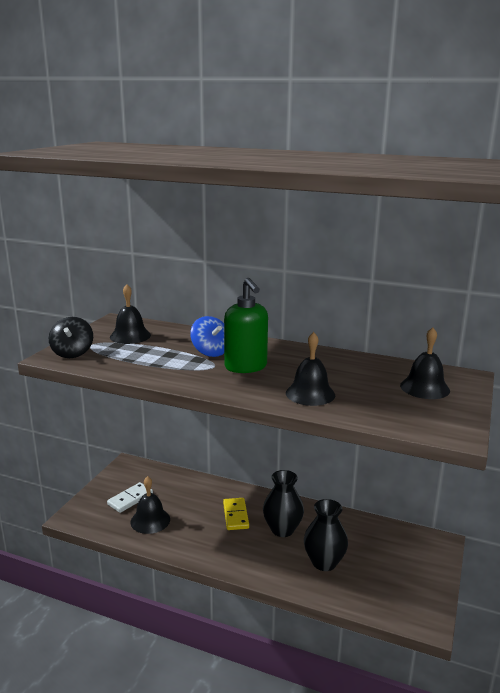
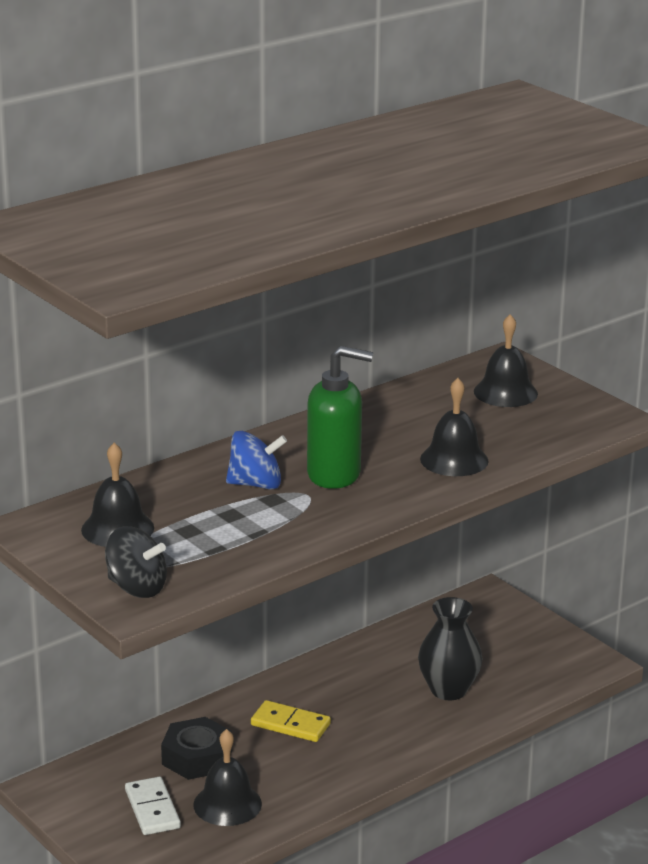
camera: 60 degrees left, 5 degrees up
(182, 496) = (197, 757): none -> black nut
(282, 529) = (357, 697): black vase -> none

